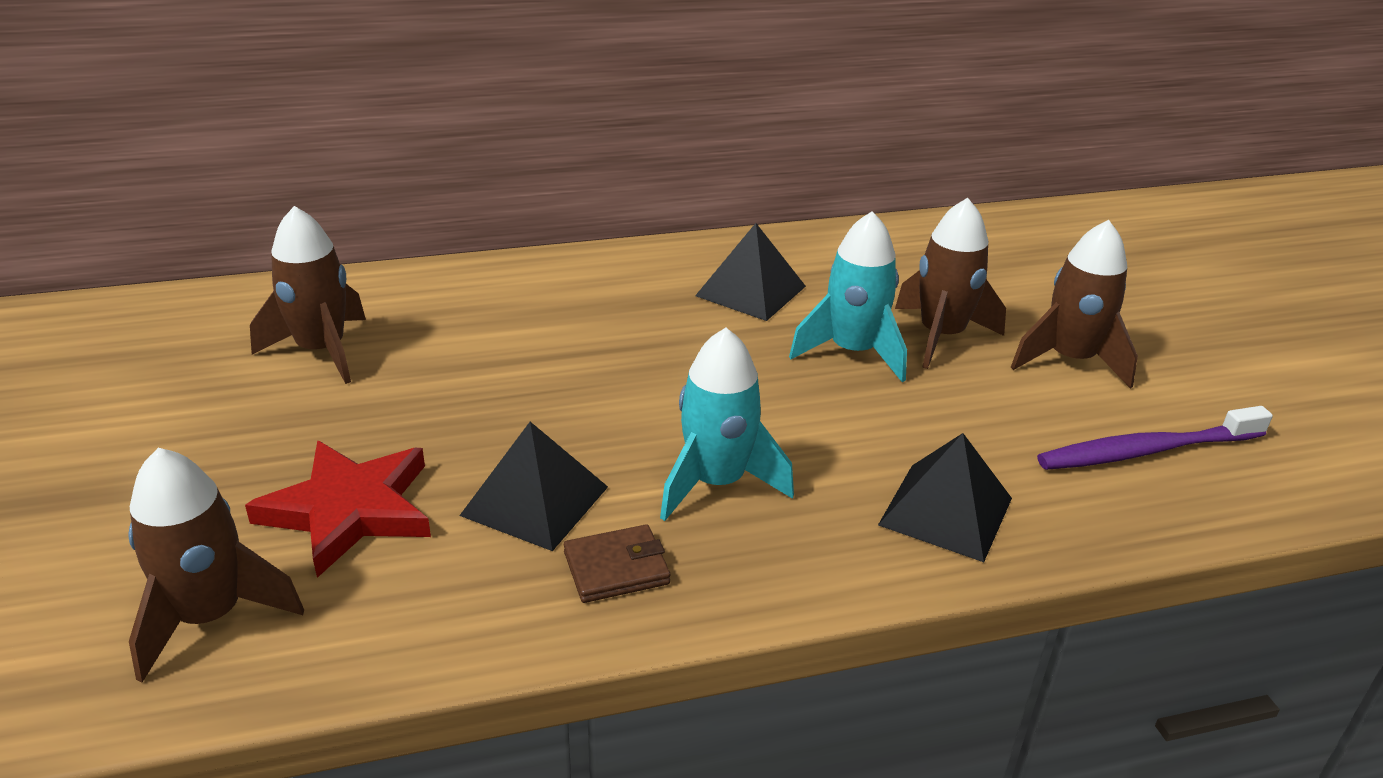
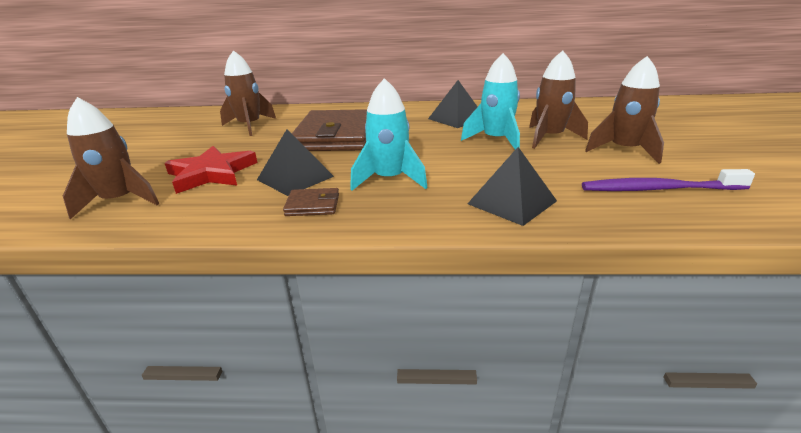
camera: 20 degrees right, 5 degrees down
(538, 367) = (336, 136): none -> brown wallet

